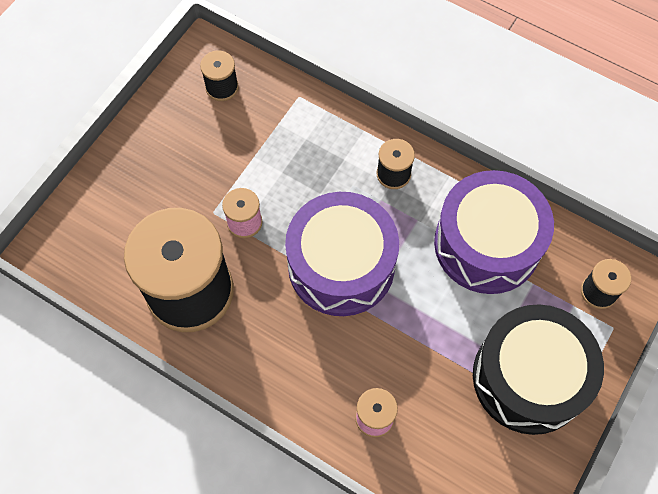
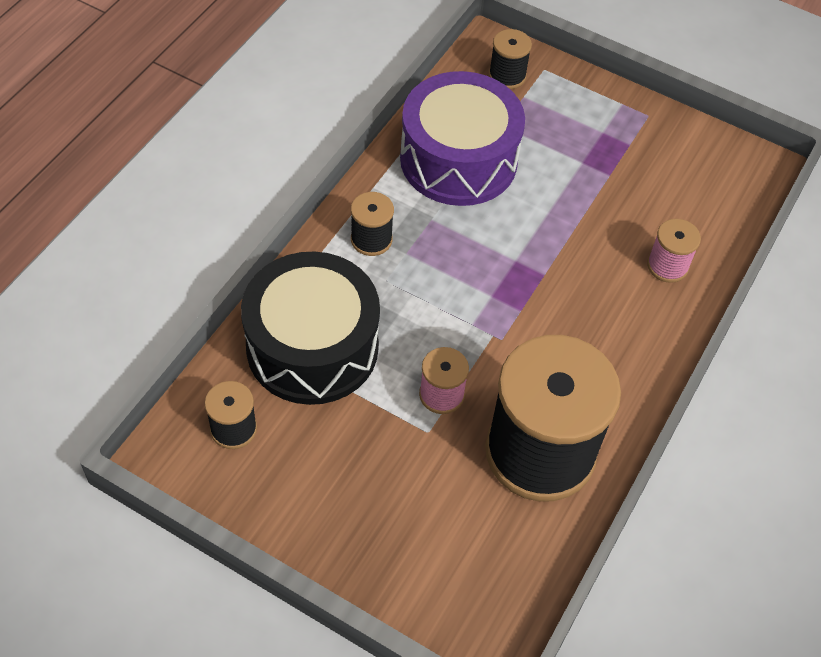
camera: 95 degrees left, 10 degrees down
(341, 265) = (493, 293): purple drum -> none
(529, 377) = (605, 137): black drum -> black drum (312, 347)

